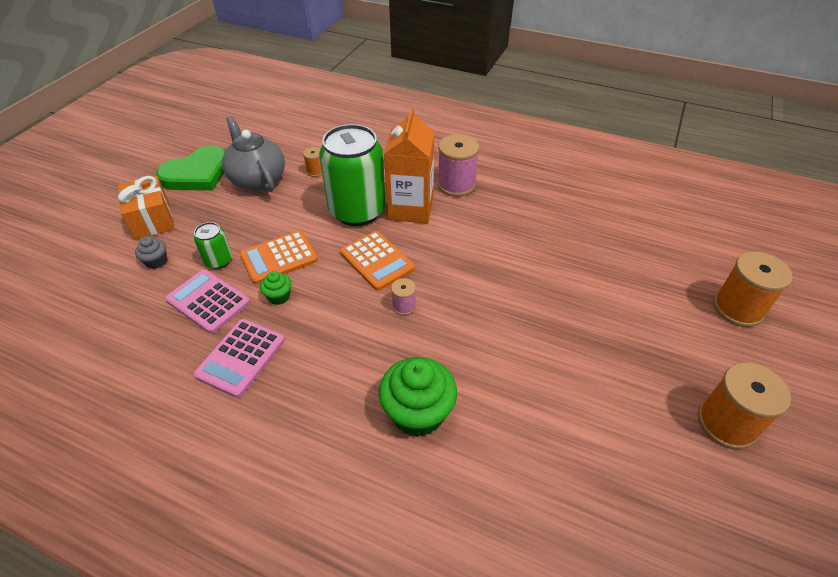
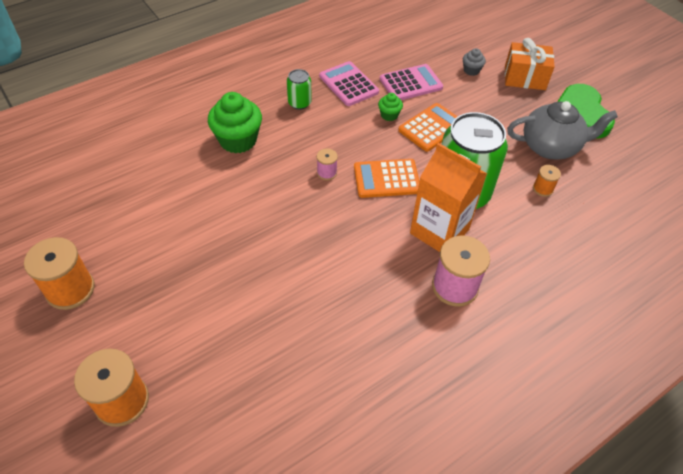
camera: 120 degrees right, 5 degrees up
(218, 260) = (451, 98): green can -> green can (299, 103)
(279, 258) = (431, 127): orange calculator -> orange calculator turned 45 degrees clockwise

